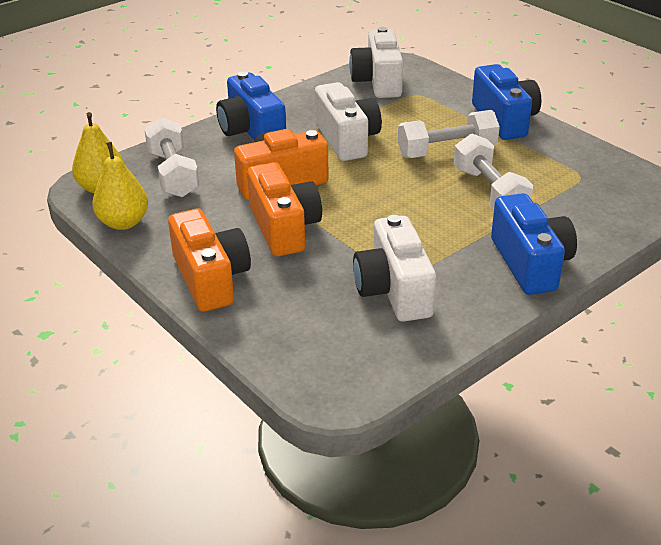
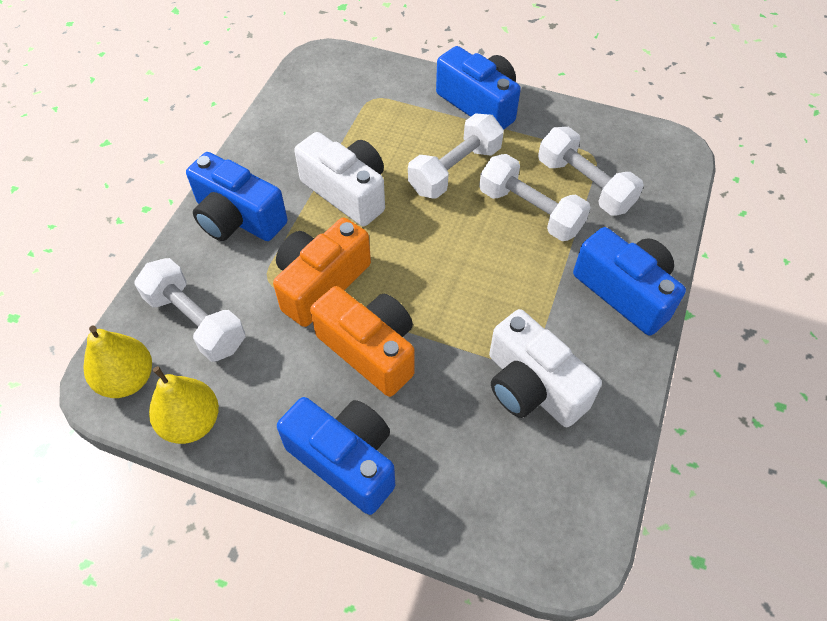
camera: 30 degrees left, 20 degrees up
(210, 278) = (345, 460): orange camera -> blue camera
(378, 82) = (322, 93): white camera -> none
(555, 191) = (584, 185): none -> white dumbbell

